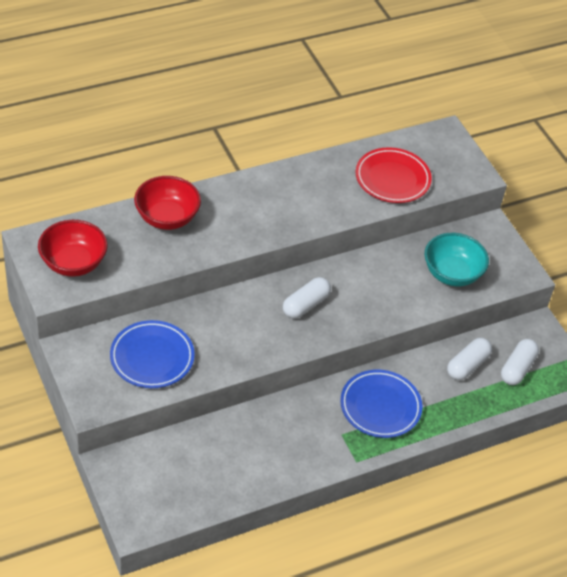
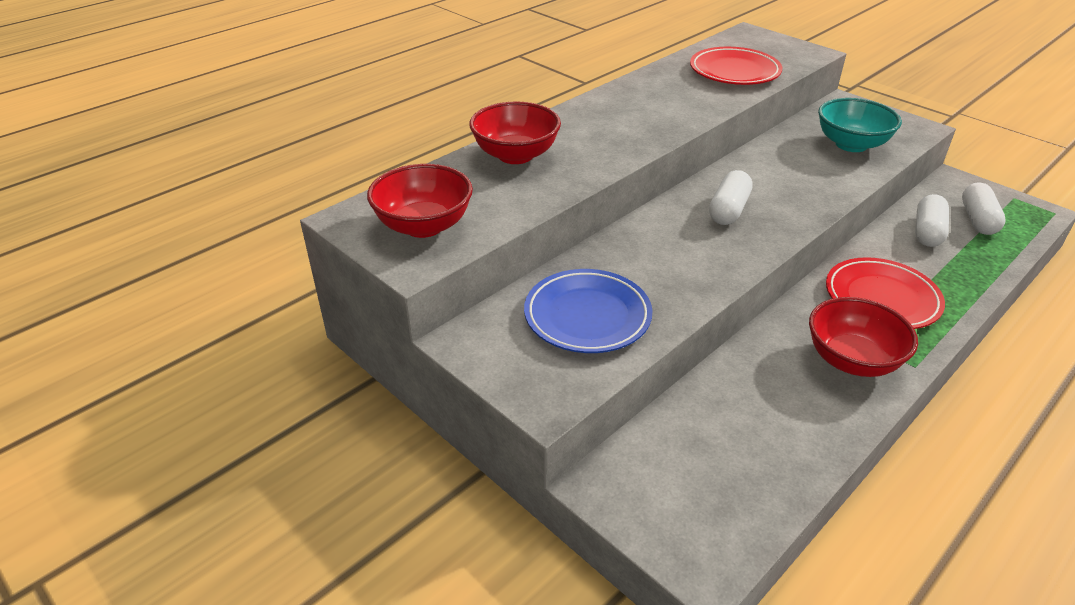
camera: 15 degrees left, 10 degrees down
(319, 443) = (852, 360): none -> red bowl
(380, 407) = (881, 298): blue plate -> red plate

